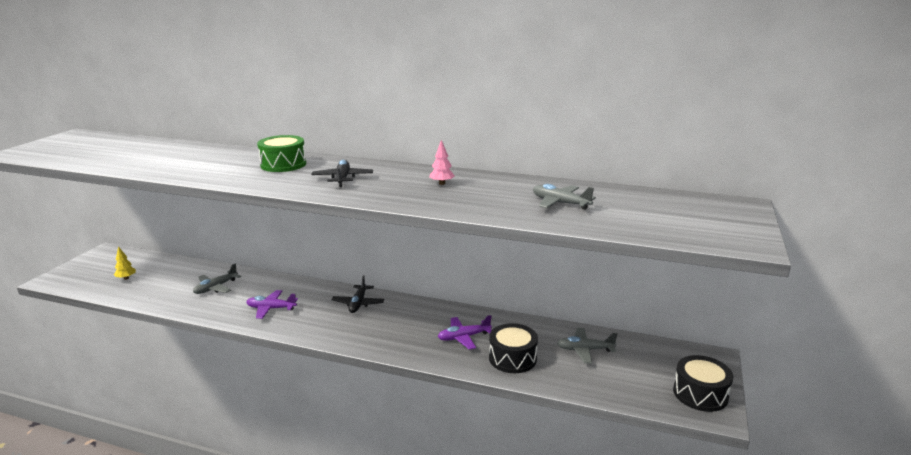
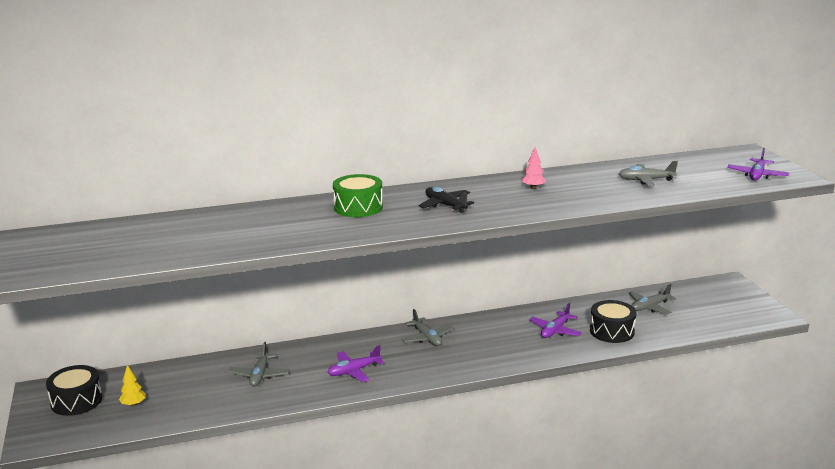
camera: 35 degrees left, 0 degrees up
(358, 303) = (427, 338): black plane -> grey plane
(698, 229) = (757, 175): none -> purple plane
(700, 394) = (753, 307): black drum -> black drum (76, 401)

